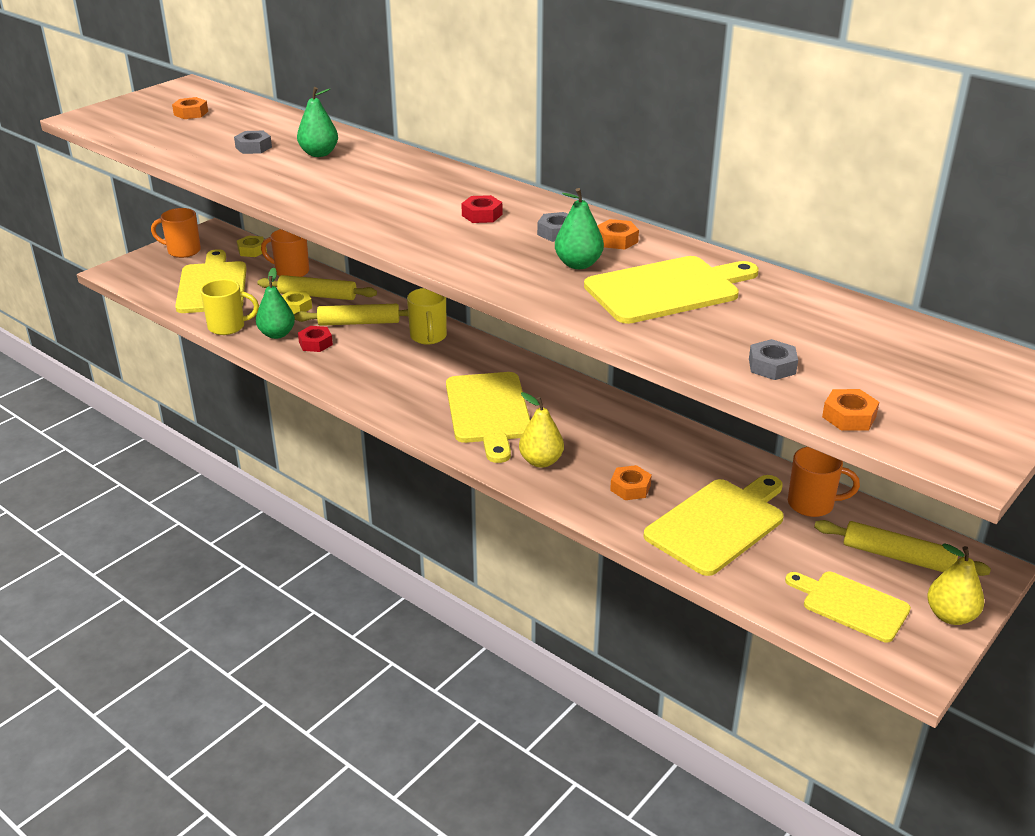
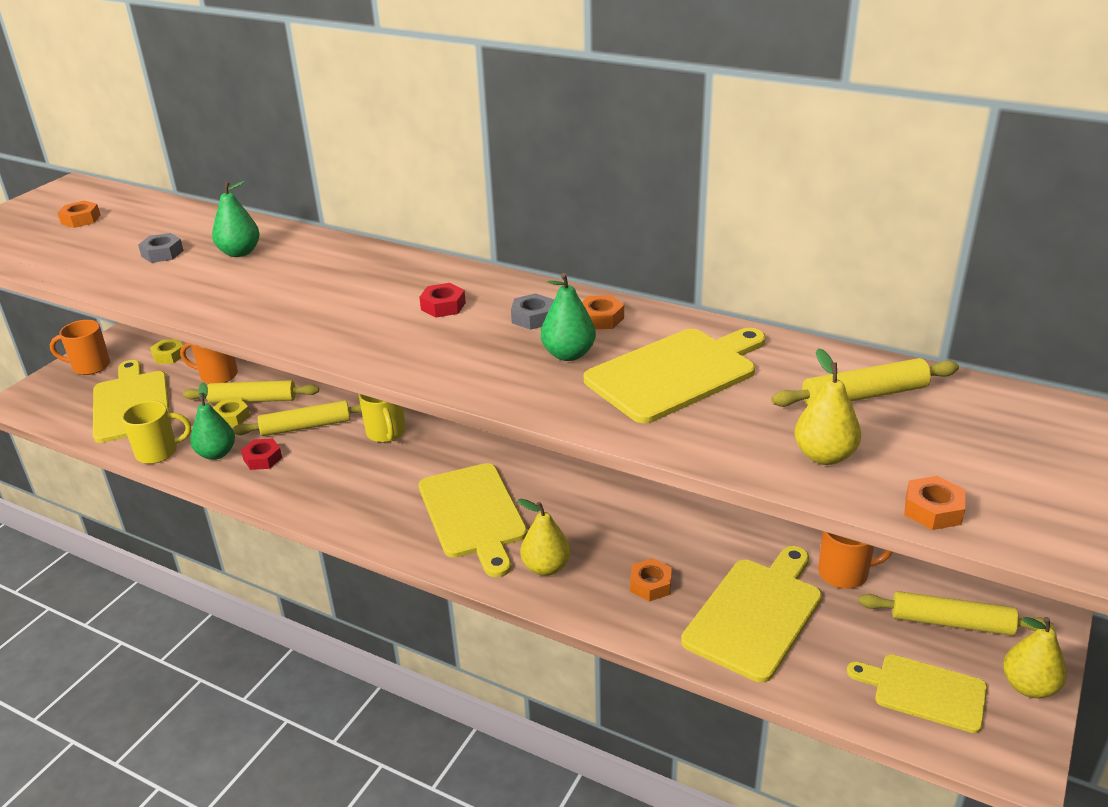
camera: 10 degrees left, 0 degrees up
(772, 366) = (824, 456): grey nut -> yellow pear
(829, 326) = (864, 395): none -> yellow rolling pin

